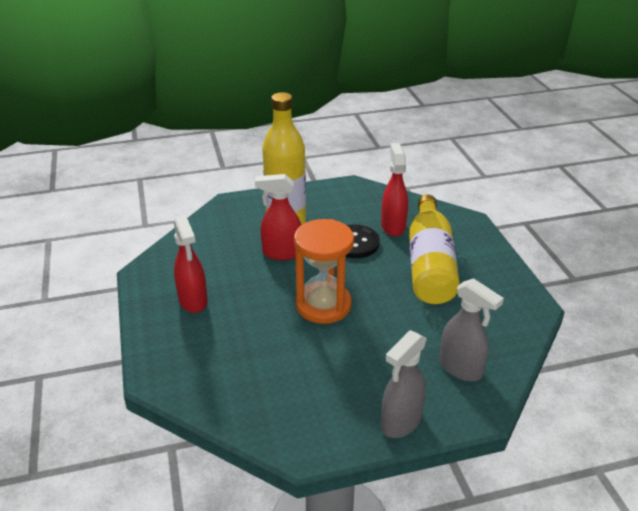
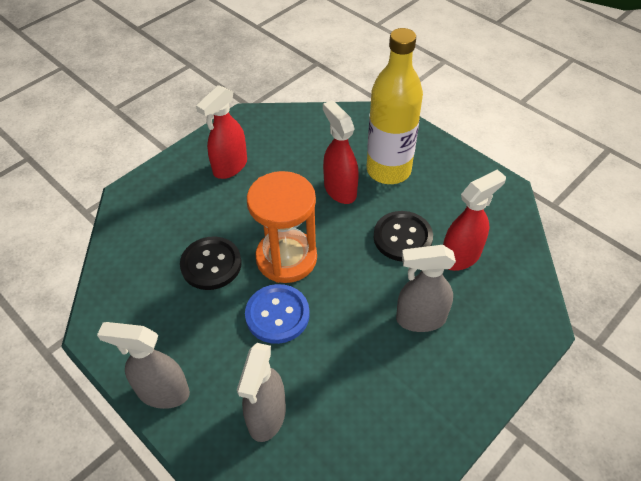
camera: 60 degrees right, 15 degrees up
(292, 349) = (211, 264): none -> black button
(374, 330) = (277, 315): none -> blue button
(429, 264) = (420, 319): yellow bottle -> grey spray bottle

